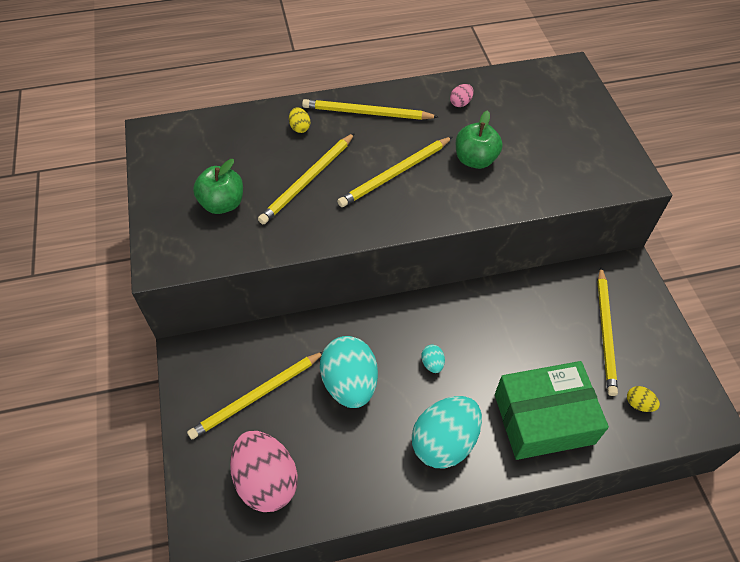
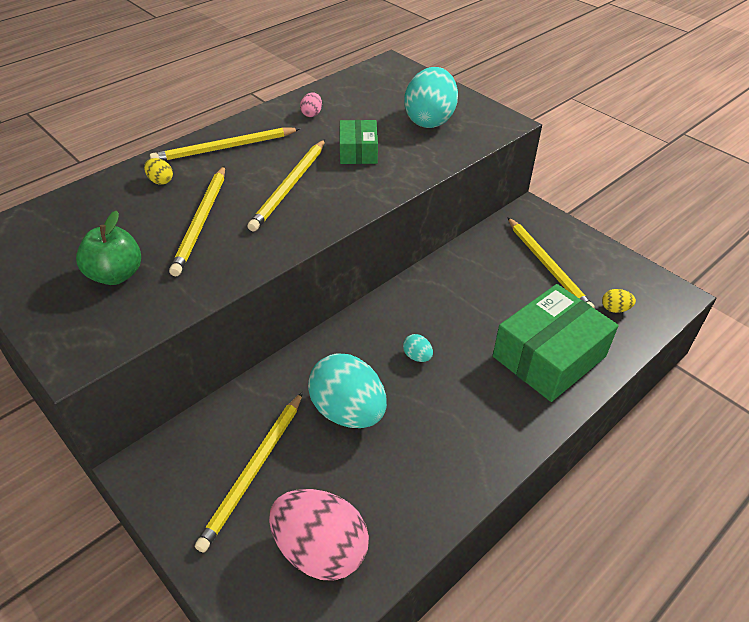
camera: 30 degrees left, 10 degrees down
(444, 442) = (477, 419): turquoise egg -> turquoise egg (429, 120)
(475, 160) = (358, 152): green apple -> green box

